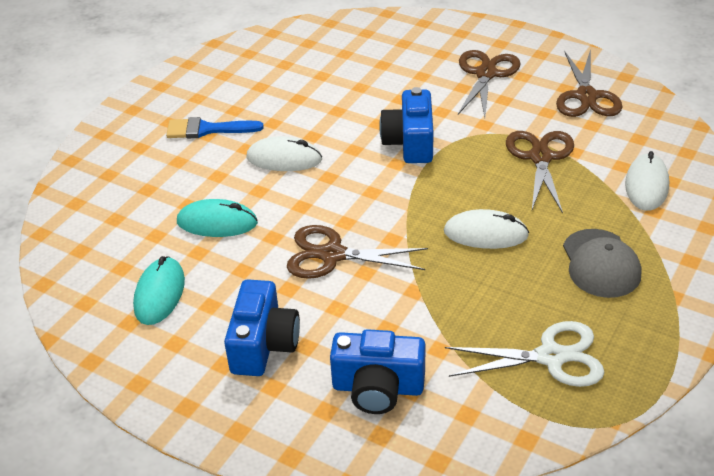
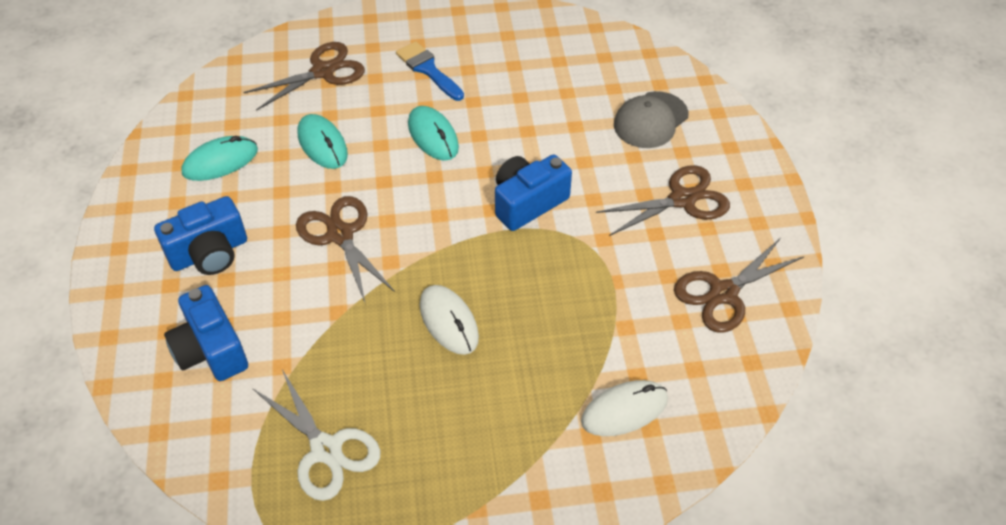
camera: 50 degrees right, 10 degrees up
(284, 159) = (433, 136): white mouse -> turquoise mouse
(540, 158) = (592, 306): brown scissors -> brown scissors (323, 72)
(600, 263) = (476, 428): grey cap -> grey cap (650, 120)

